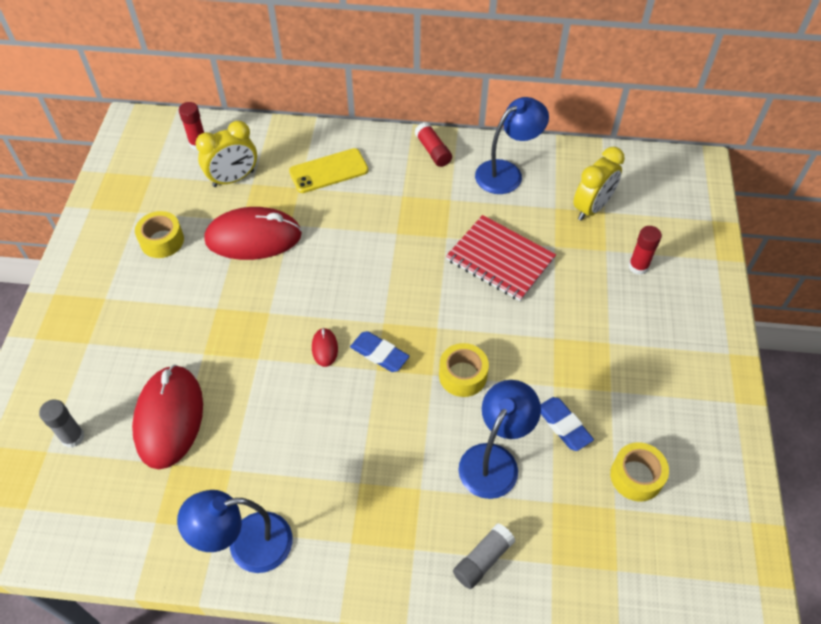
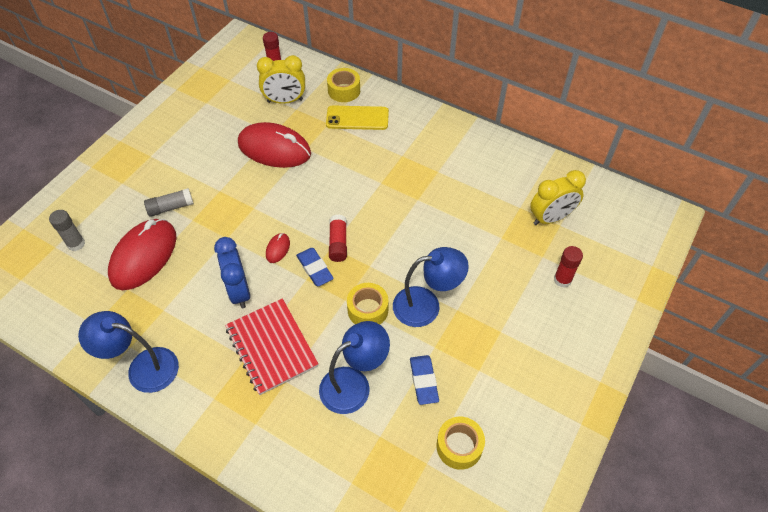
camera: 25 degrees right, 0 degrees up
(162, 241) = (210, 129): yellow tape -> yellow tape (344, 90)
(308, 412) = (239, 291): none -> blue clock
(433, 151) = (446, 129): red glue stick -> red glue stick (338, 243)
(482, 560) = (300, 455): grey glue stick -> grey glue stick (170, 207)
(500, 259) = (450, 232): red notebook -> red notebook (271, 347)
(507, 172) = (496, 166): blue lamp -> blue lamp (426, 305)

